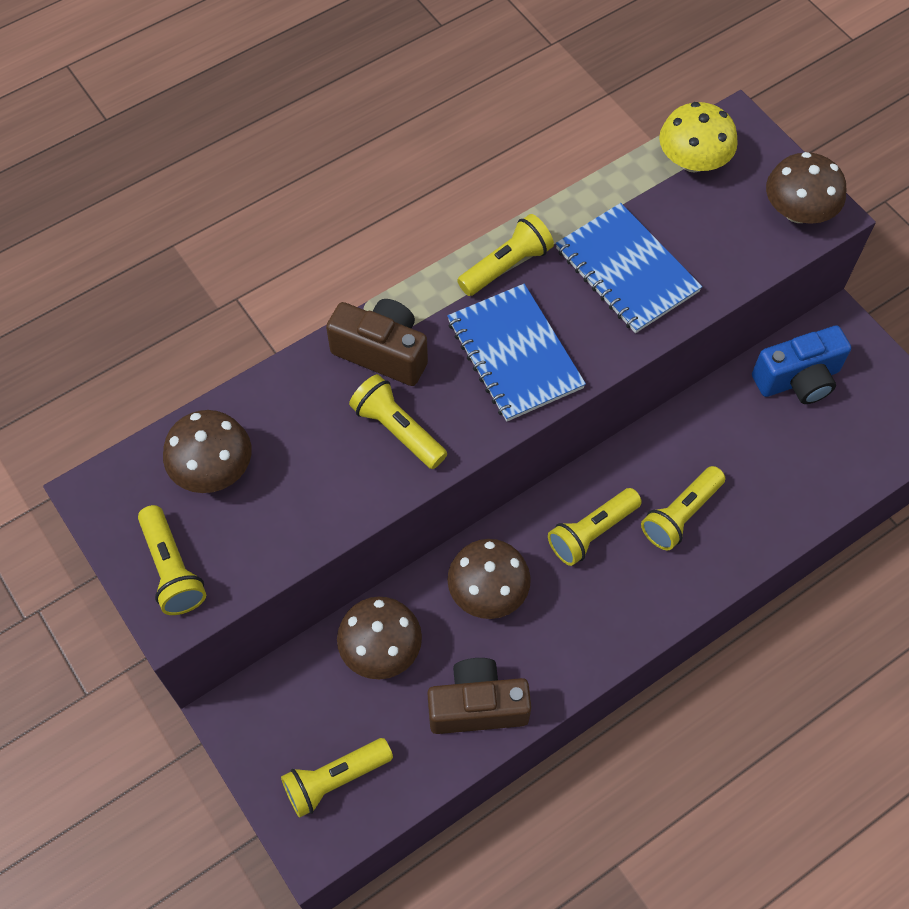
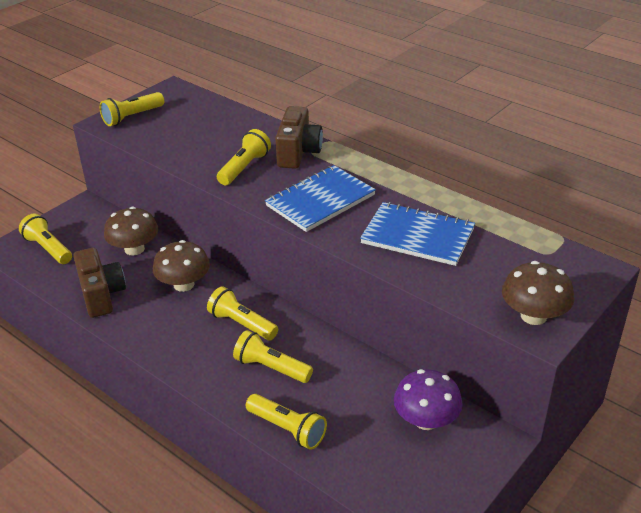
camera: 75 degrees right, 25 degrees down
(213, 469) = (197, 116): brown mushroom -> none
(506, 266) = (390, 185): yellow flashlight -> yellow flashlight (287, 429)
(626, 270) = (417, 236): blue notebook -> blue notebook turned 75 degrees clockwise
(693, 161) = (543, 252): yellow mushroom -> none
(798, 379) = (426, 420): blue camera -> purple mushroom

